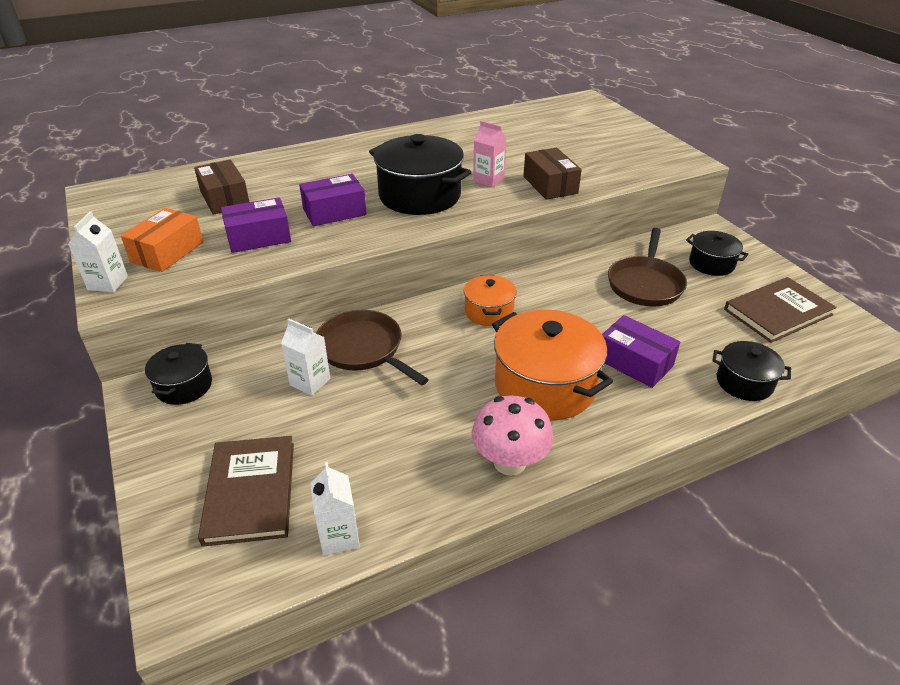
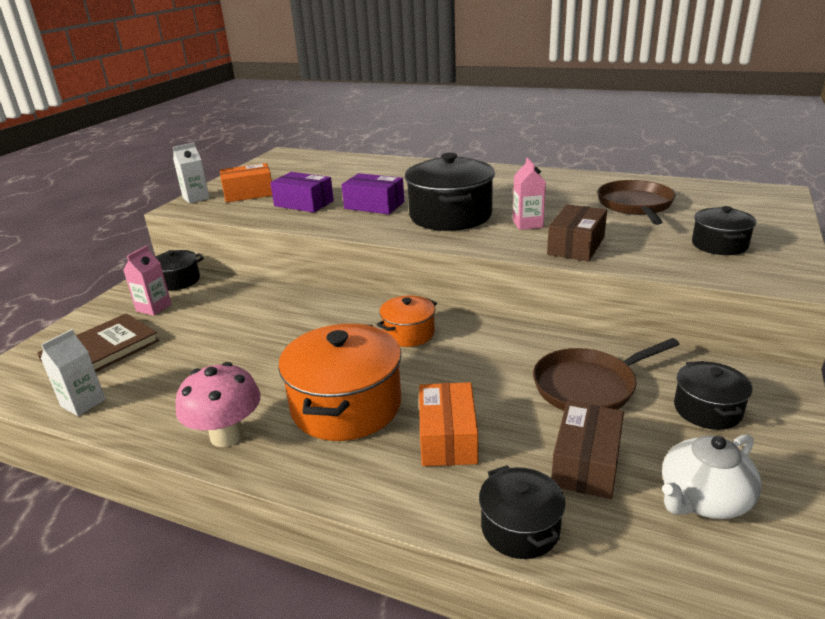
camera: 50 degrees right, 10 degrees down
(216, 423) = (154, 308): none -> pink carton
(224, 198) = (332, 176): brown box -> brown box (586, 463)
(310, 382) = (228, 313): white carton -> none
(363, 349) = (288, 312): brown pan -> brown pan (635, 205)
(621, 151) = (719, 245): none -> black pot
(634, 362) = (448, 438): purple box -> orange box
(777, 312) = (703, 499): brown book -> white teapot

